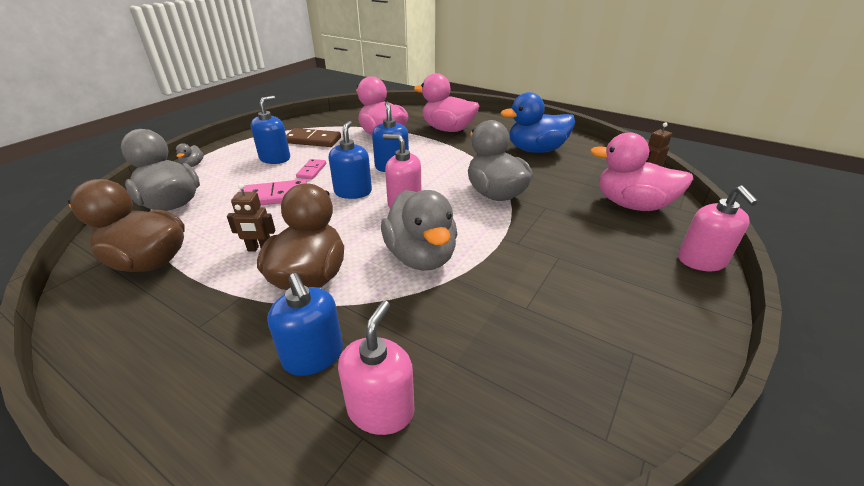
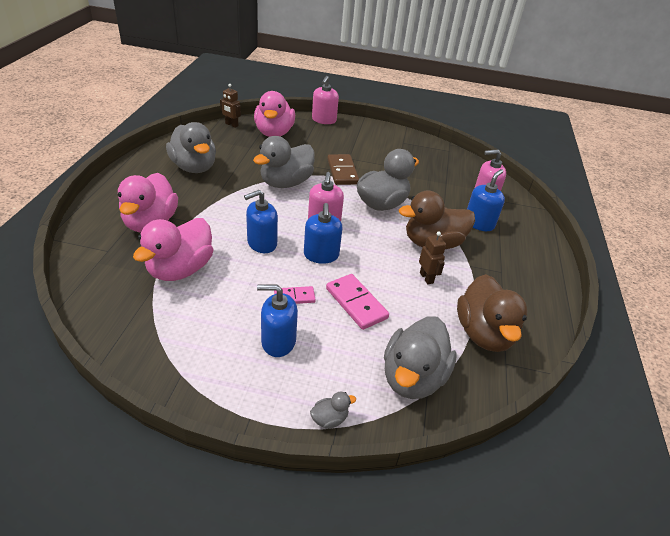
camera: 115 degrees left, 5 degrees up
(313, 140) = (213, 328): brown domino -> brown domino (342, 171)
(353, 192) = (321, 255): blue soap dispenser -> blue soap dispenser turned 75 degrees counterclockwise
(536, 150) = (194, 167): blue duck -> grey duck
(701, 260) = (324, 120): pink soap dispenser -> pink soap dispenser turned 135 degrees clockwise

